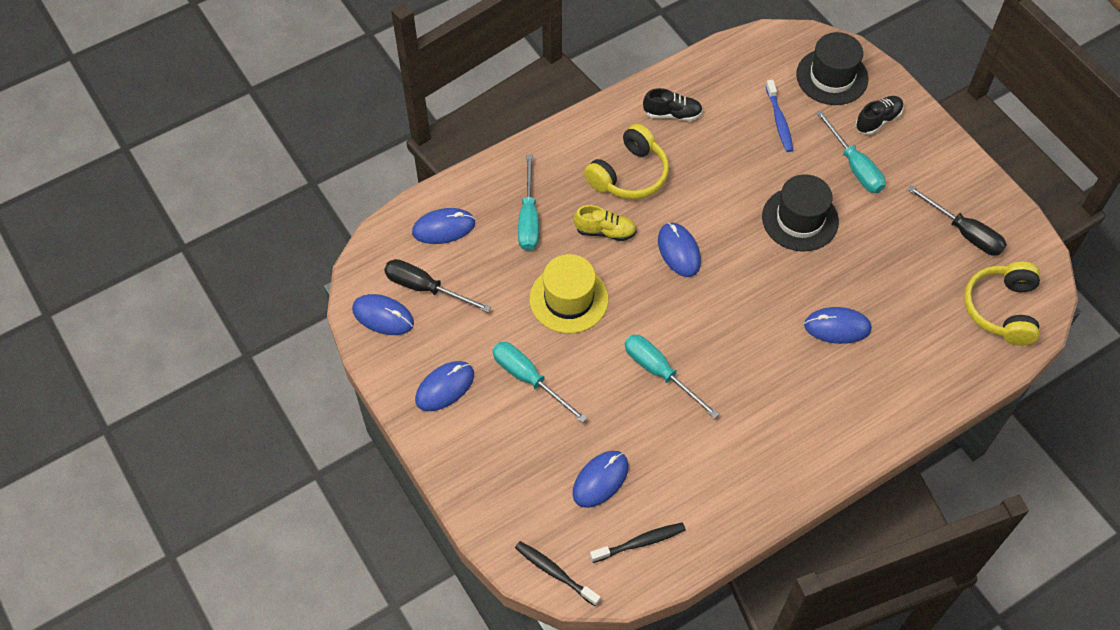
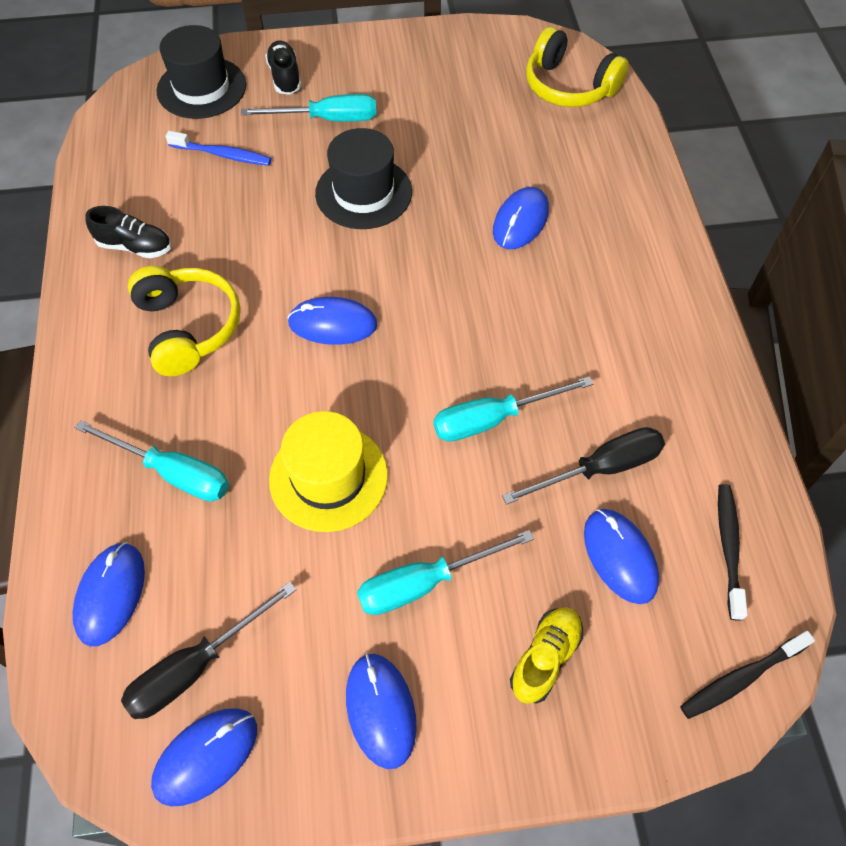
camera: 65 degrees left, 0 degrees up
(605, 231) = (253, 390): yellow shoe -> yellow shoe (545, 658)
(672, 114) = (135, 246): black shoe -> black shoe turned 75 degrees clockwise
(964, 232) = (464, 74): black screwdriver -> black screwdriver (600, 468)

